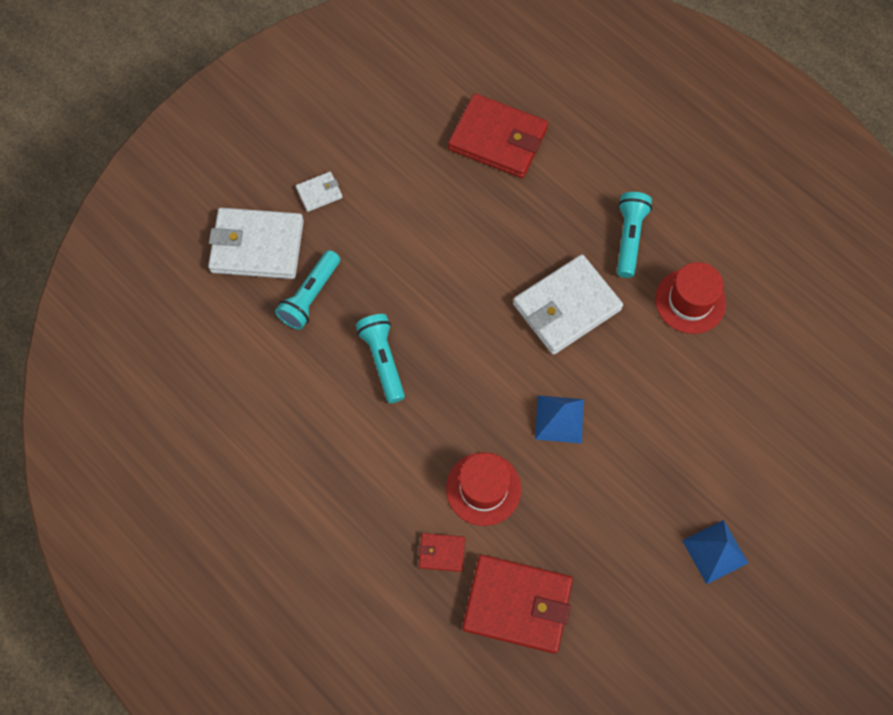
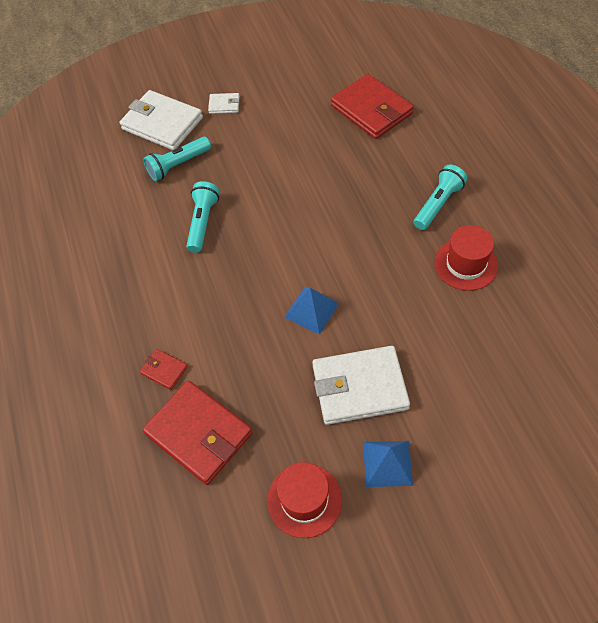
camera: 30 degrees right, 10 degrees down
(483, 488) = (223, 337): red hat -> red hat (304, 500)
(566, 307) = (362, 234): white wallet -> white wallet (359, 387)

